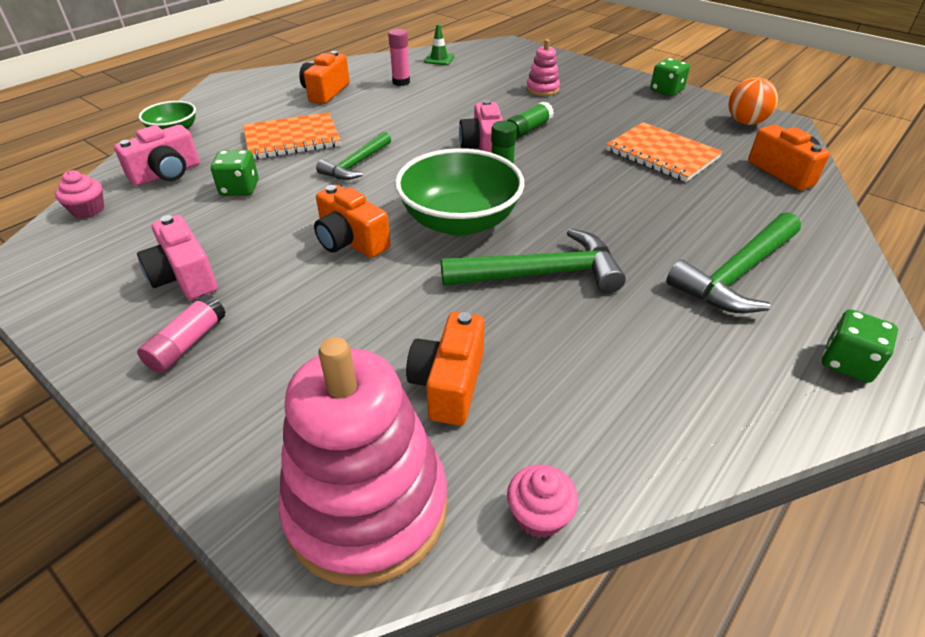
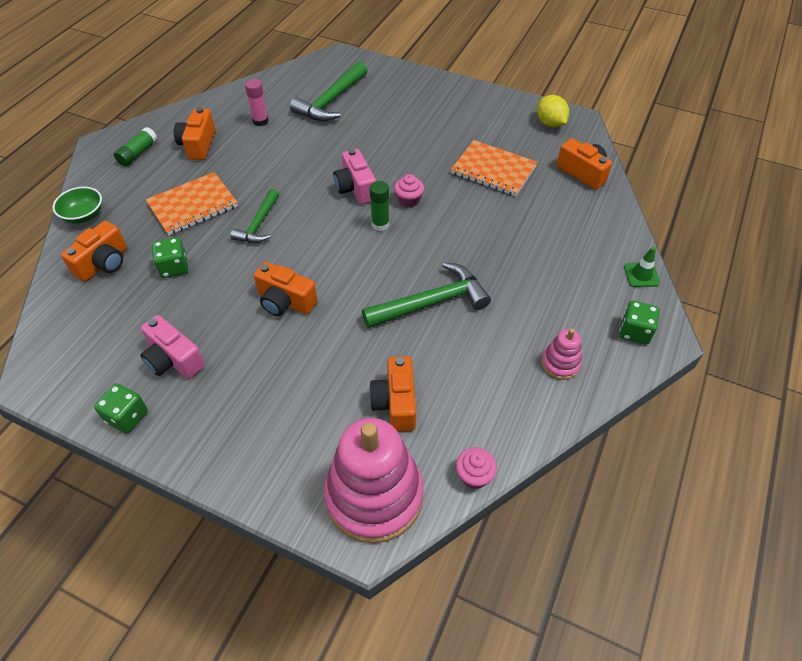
camera: 15 degrees left, 10 degrees up
(88, 210) = (58, 313): pink cupcake -> pink cupcake (409, 200)
(167, 173) = (104, 263): pink camera -> orange camera
(187, 344) = (205, 413): pink glue stick -> none
(439, 59) = (284, 86): green traffic cone -> green traffic cone (641, 275)
(459, 221) = (360, 266): green bowl -> none
(528, 130) = (385, 161): green glue stick -> green glue stick (138, 153)
(542, 89) = (384, 111): pink stacking toy -> pink stacking toy (560, 363)
(666, 91) = (484, 96): green dice -> green dice (127, 417)
(736, 274) = (561, 276): green hammer -> green hammer (331, 101)
(745, 122) = (550, 124): orange ball -> yellow lemon

